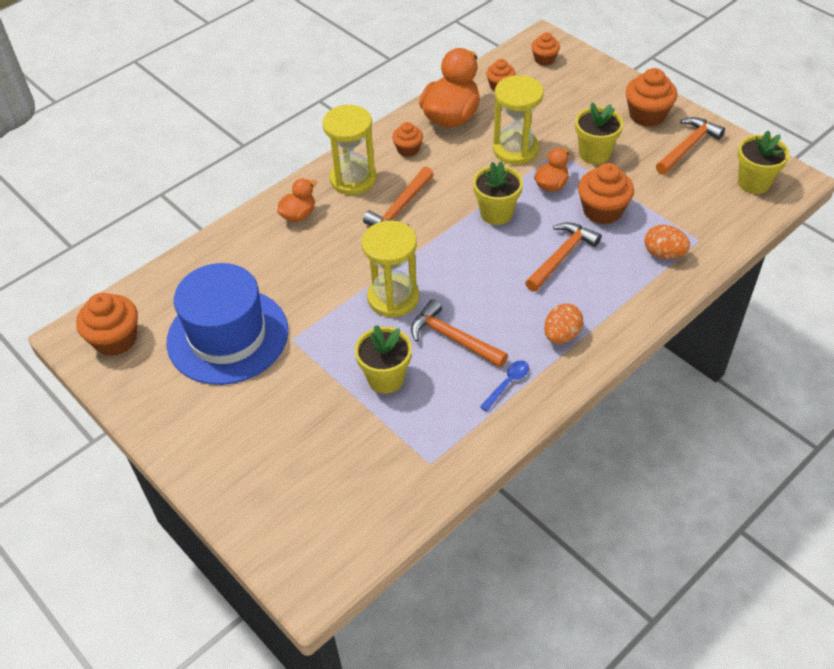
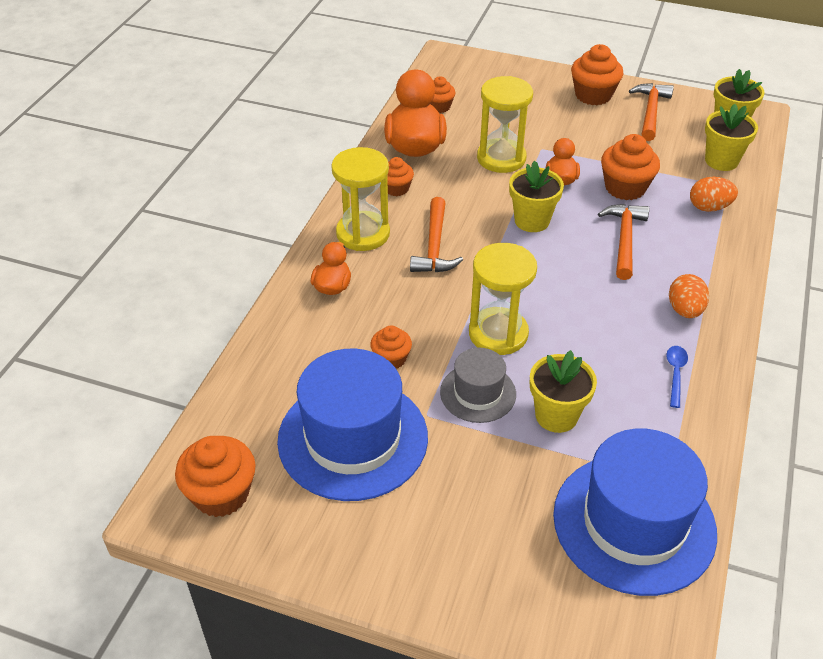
camera: 30 degrees left, 5 degrees down
(341, 338) = (478, 393): none -> grey hat
(377, 481) = (634, 523): none -> blue hat
(453, 339) = (589, 351): orange hammer -> none
(544, 59) = (461, 73): orange cupcake -> orange cupcake (391, 359)
(594, 154) = (576, 141): yellow flower pot -> yellow flower pot (721, 161)

